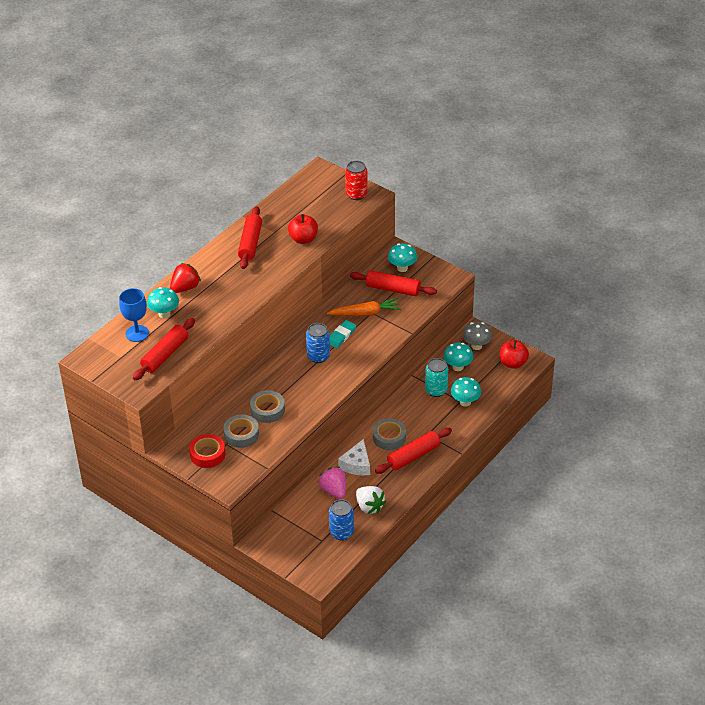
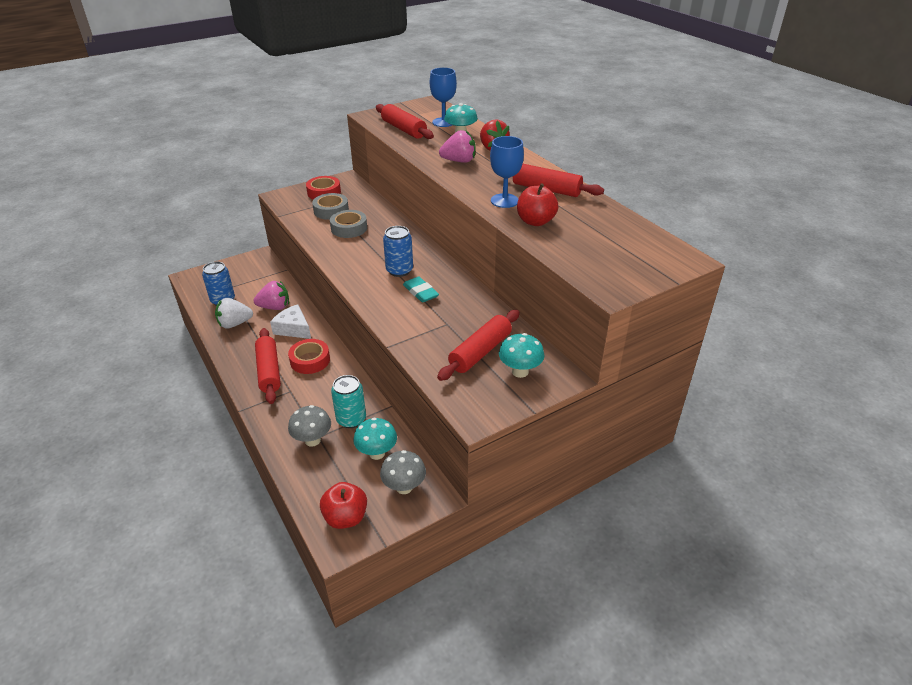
camera: 110 degrees right, 5 degrees down
(220, 301) = (459, 161): none -> pink strawberry
(279, 260) = (504, 201): none -> blue goblet
(356, 194) = (616, 278): red can -> none
(365, 313) = (448, 318): orange carrot -> none
(389, 437) = (310, 360): grey tape -> red tape
(465, 402) = (312, 440): turquoise mushroom -> grey mushroom

